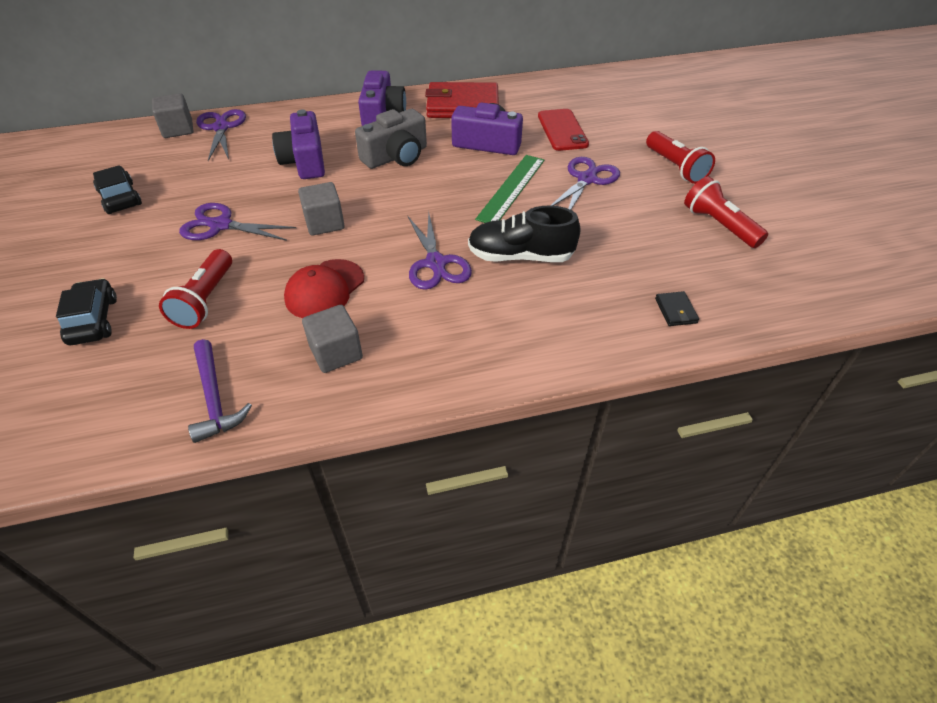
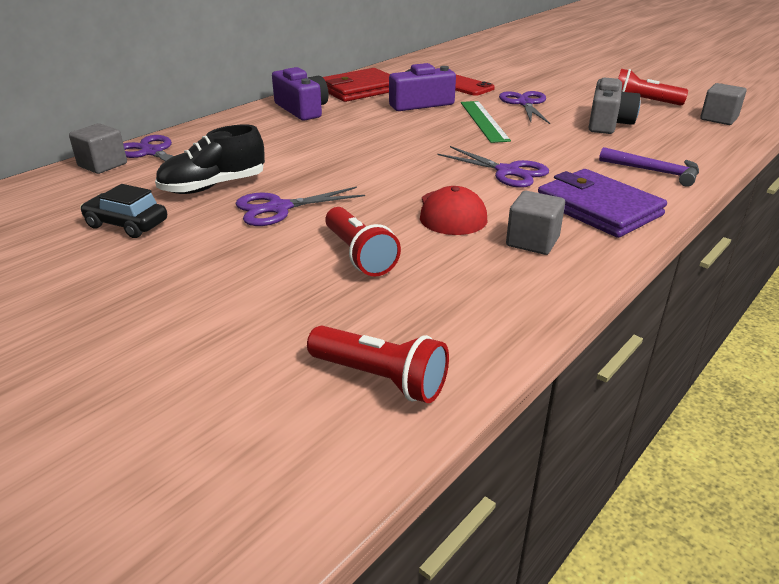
camera: 35 degrees left, 15 degrees down
(93, 320) = (268, 309): black car -> none
(215, 398) = (490, 305): purple hammer -> purple hammer (654, 171)
(305, 161) = (283, 150): purple camera -> none
(324, 223) = (375, 178): grey cube -> grey cube (718, 119)
(396, 156) = (360, 128): grey camera -> grey camera (608, 123)
(444, 345) = (598, 208): none -> purple wallet
(520, 256) = (557, 150): black shoe -> black shoe (213, 186)
(675, 167) = (568, 84): red flashlight -> red flashlight (380, 378)
(675, 311) = (696, 144): black wallet -> none

